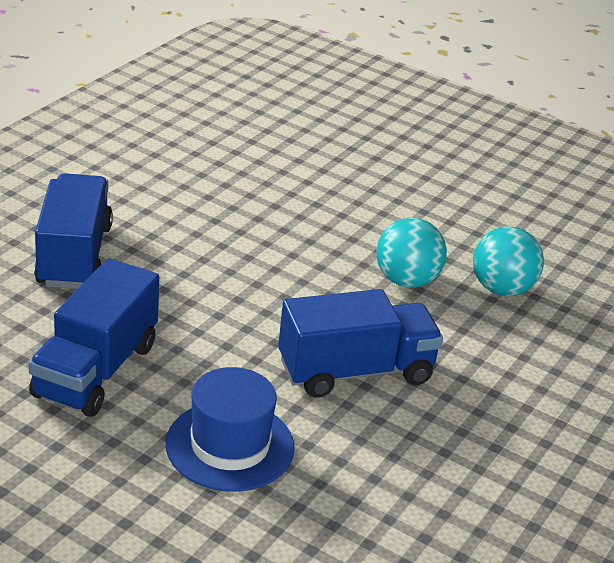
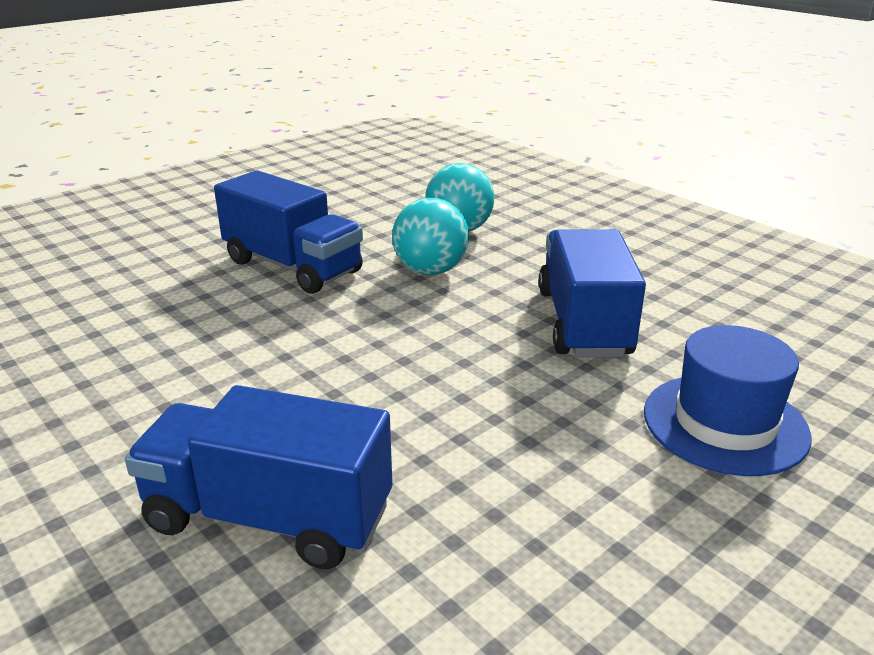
camera: 70 degrees left, 5 degrees down
(96, 370) = (575, 524): blue truck -> blue truck (292, 266)

